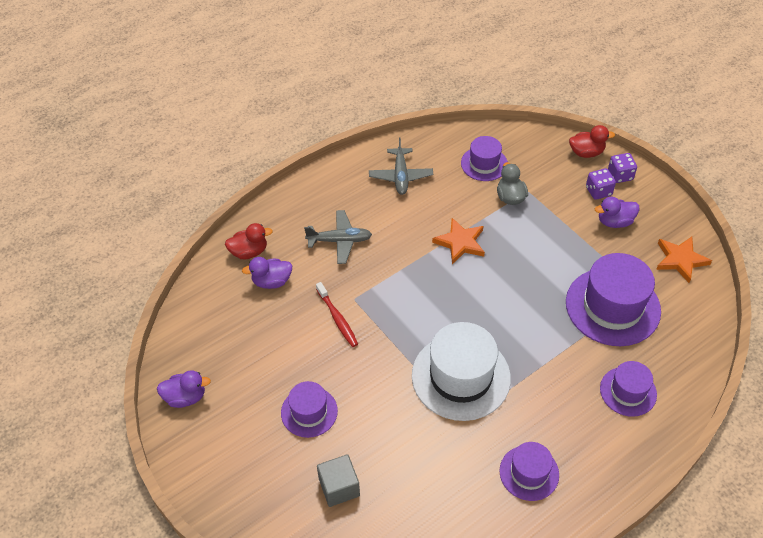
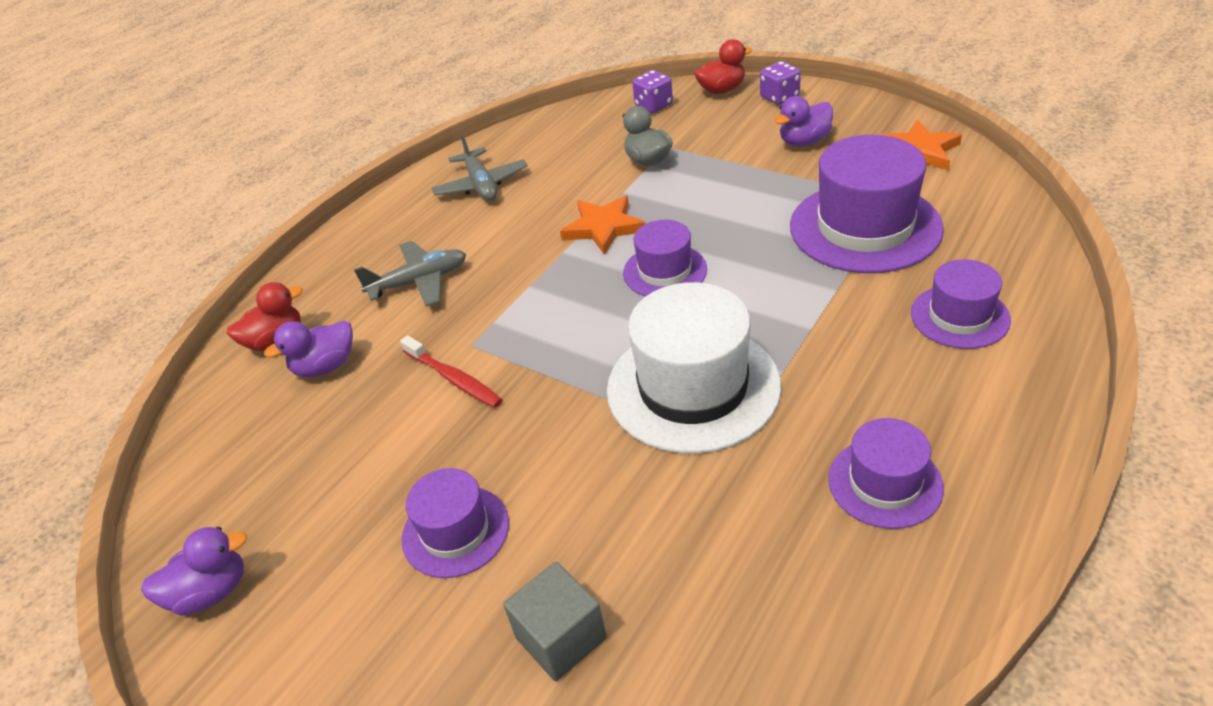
camera: 15 degrees left, 10 degrees down
(484, 164) = (592, 139): purple hat -> purple hat (665, 271)
(598, 191) = (762, 119): purple dice -> purple dice (653, 105)

